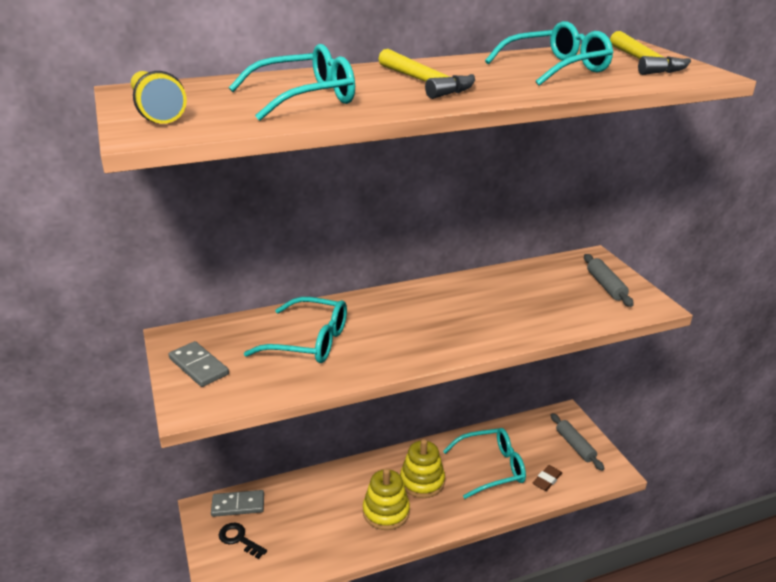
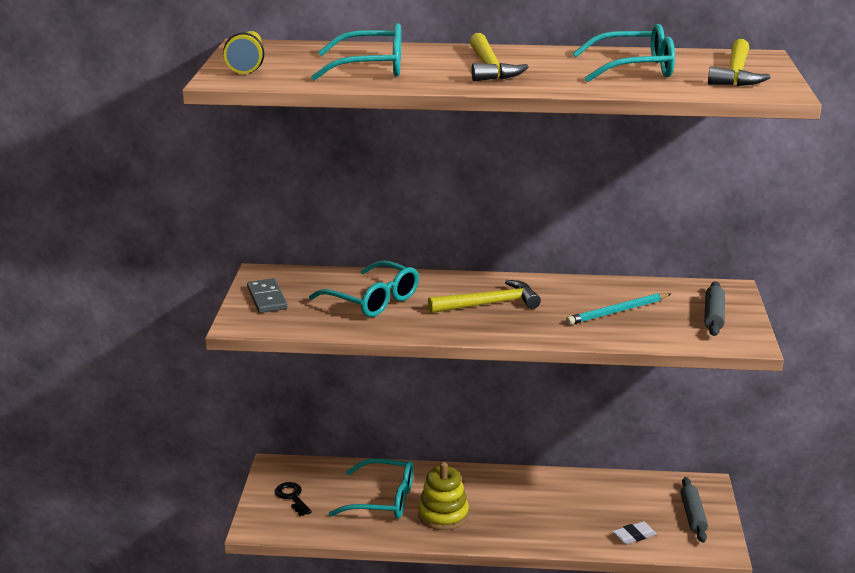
camera: 25 degrees right, 5 degrees down
(238, 505) = (307, 471): grey domino -> none
(419, 319) = (489, 304): none -> yellow hammer
(422, 481) = (497, 501): yellow stacking toy -> none
(491, 468) = (580, 509): turquoise glasses -> turquoise glasses (383, 500)
(531, 300) = (617, 312): none -> turquoise pencil
(547, 480) = (634, 536): brown eraser -> white eraser

